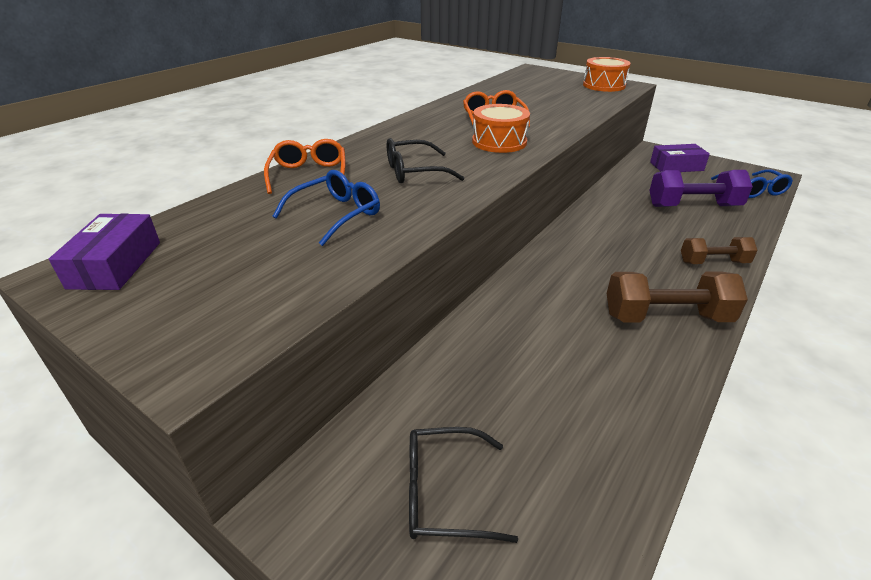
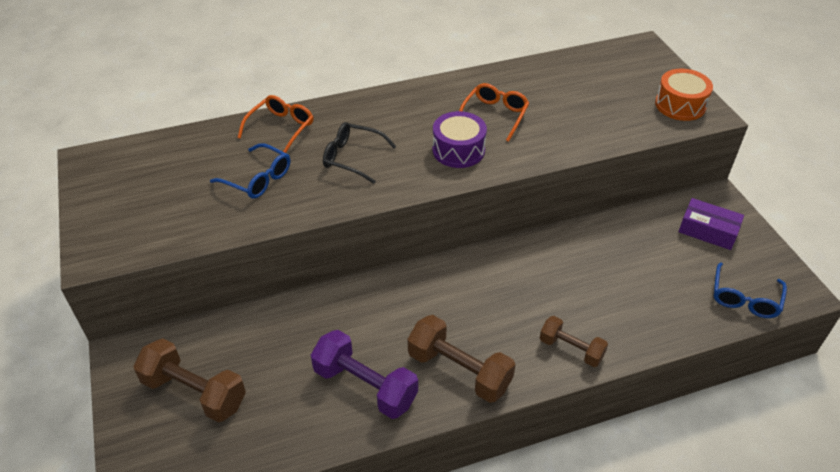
camera: 35 degrees right, 10 degrees up
(115, 264) = (114, 165): purple box -> none
(336, 215) = (258, 179): blue glasses -> blue glasses turned 45 degrees clockwise
(444, 493) = (195, 392): black glasses -> brown dumbbell
(499, 142) = (458, 150): orange drum -> purple drum
(693, 206) = (646, 286): purple dumbbell -> purple dumbbell (365, 386)

